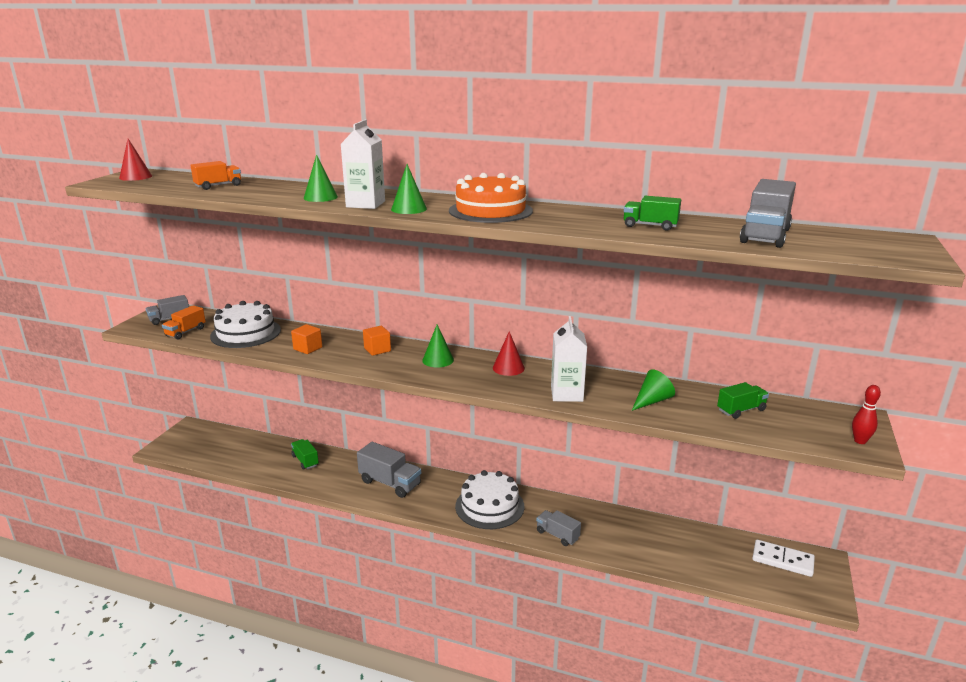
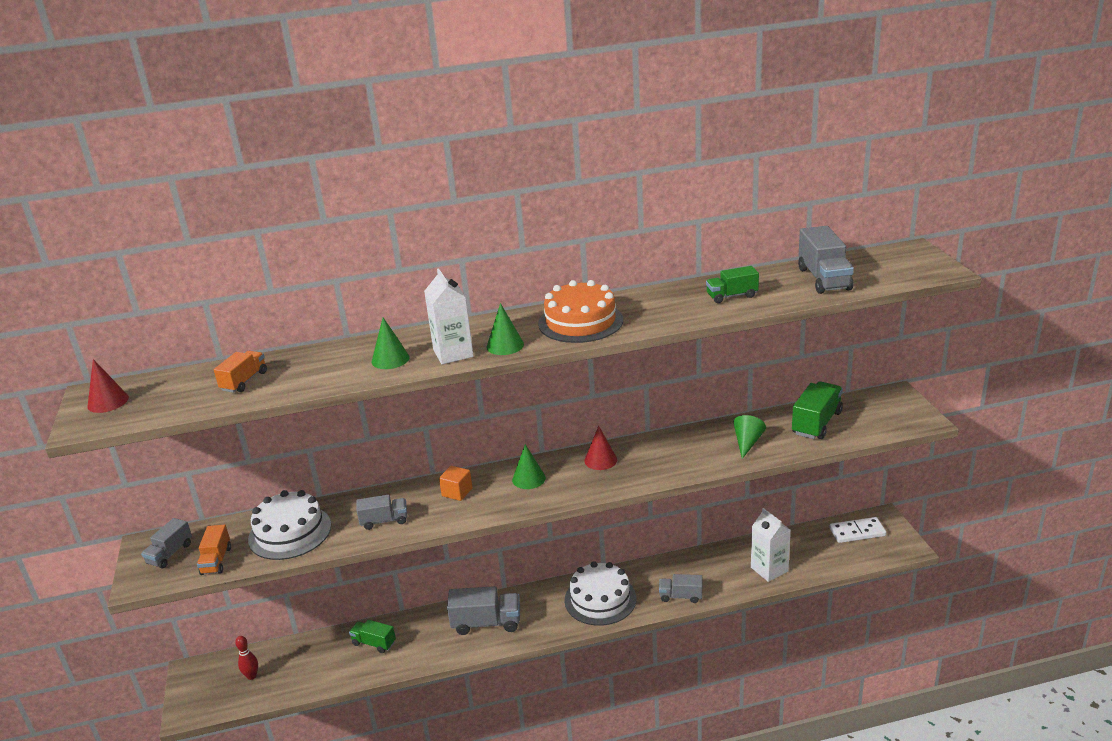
camera: 30 degrees left, 5 degrees up
(308, 348) = (384, 521): orange cube -> grey truck
(566, 394) = (677, 465): white carton -> white carton (769, 569)
(741, 410) = (816, 423): green truck -> green truck, size x1.61
(860, 441) = (913, 416): red bowling pin -> red bowling pin (252, 676)

